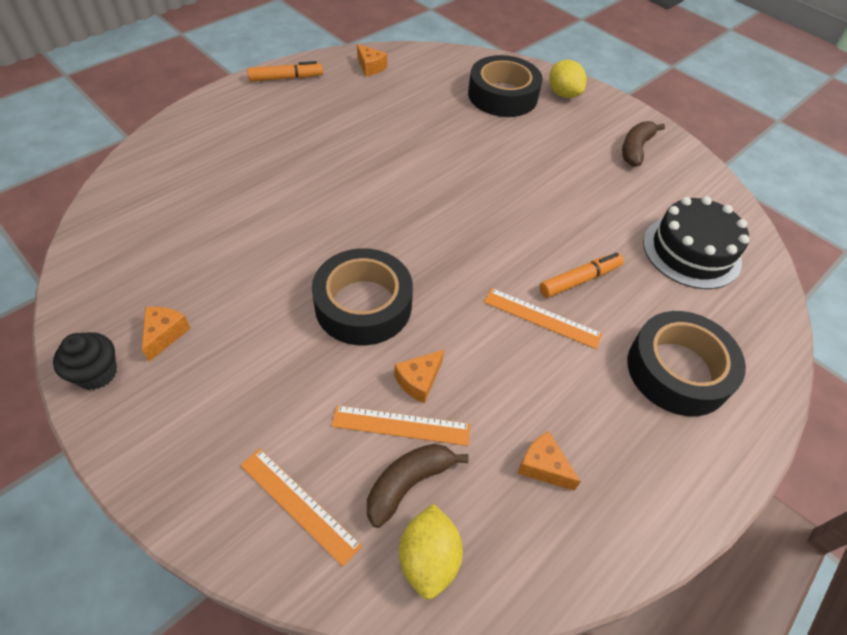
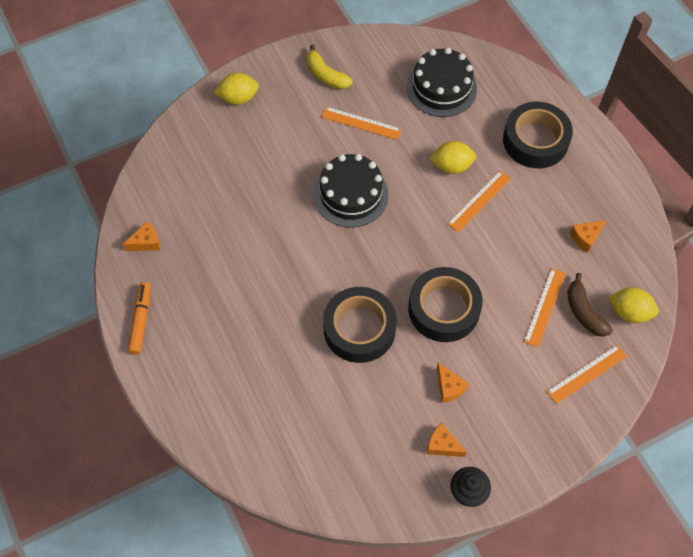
camera: 70 degrees left, 10 degrees up
(419, 381) = (514, 288): orange cheese -> orange cheese (449, 387)
(490, 194) = (351, 194): none -> black cake
(502, 95) = (226, 145): black tape -> black tape (359, 329)
(580, 280) = (451, 166): orange marker -> yellow lemon
(591, 187) = (361, 123): none -> orange ruler
(635, 149) = (326, 75): brown banana -> yellow banana

